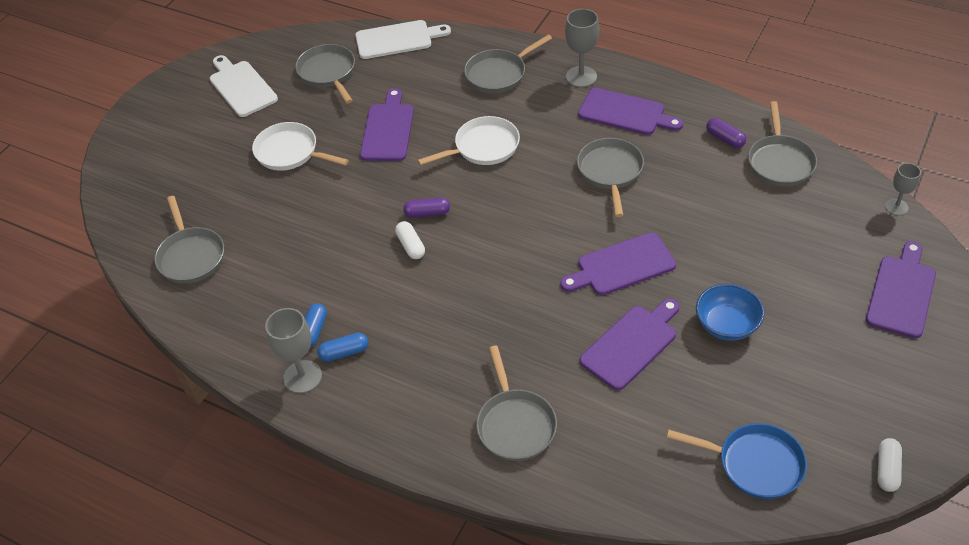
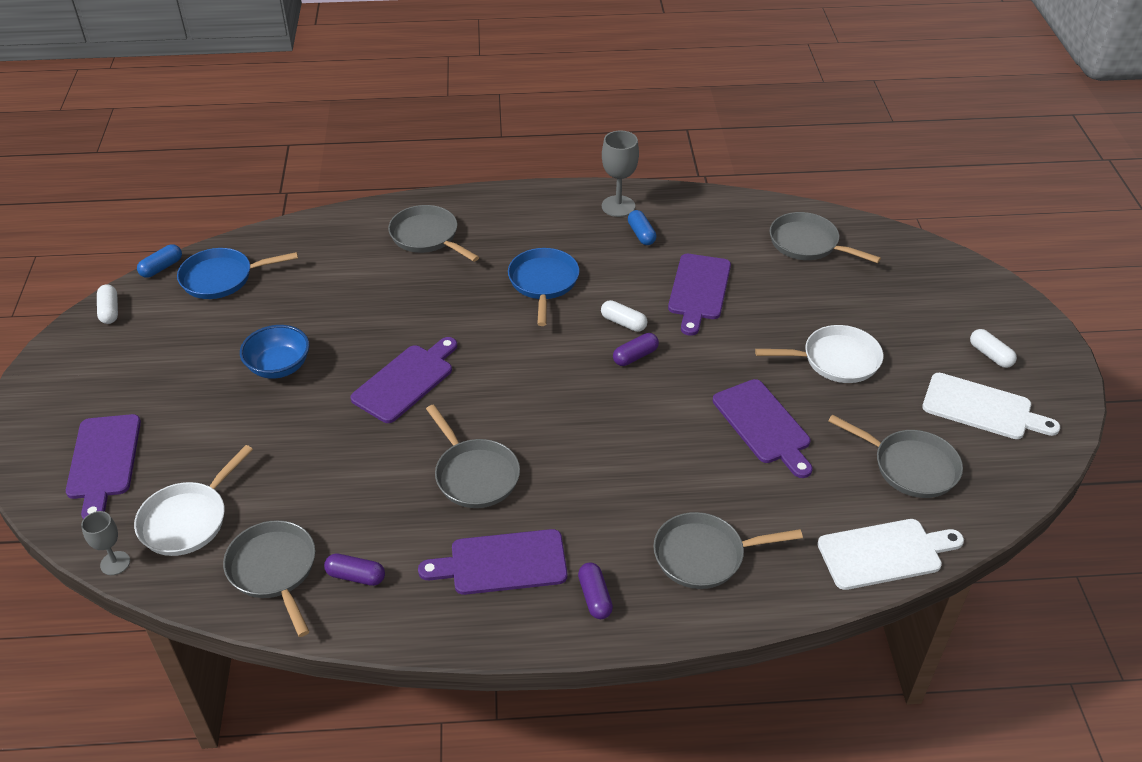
camera: 145 degrees right, 5 degrees down
(188, 115) = (990, 355): none -> white capsule
(344, 352) = (602, 230): blue capsule -> blue capsule (161, 268)
(397, 39) = (884, 553): white cutting board -> white cutting board turned 150 degrees counterclockwise
(444, 315) = (543, 283): none -> blue pan
(483, 147) = (640, 447): white pan -> white pan (188, 519)
(499, 74) = (704, 555): grey pan -> grey pan turned 120 degrees counterclockwise
(581, 77) = (595, 597): grey goblet -> purple capsule
(631, 344) = (362, 320): purple cutting board -> purple cutting board (699, 290)

